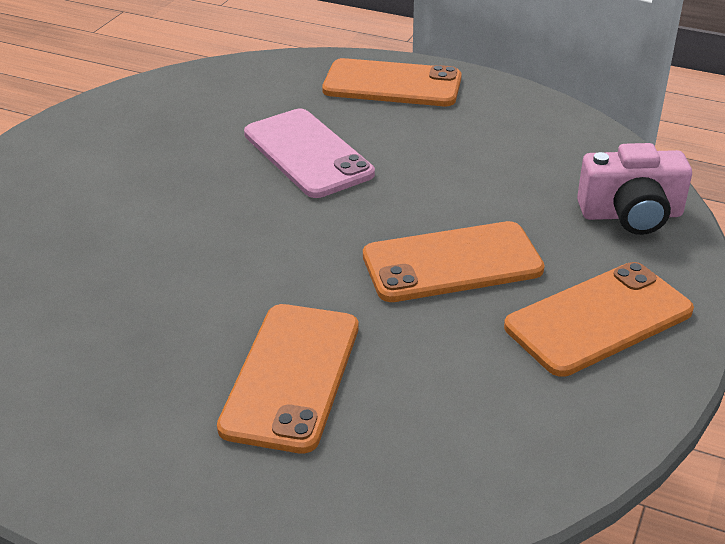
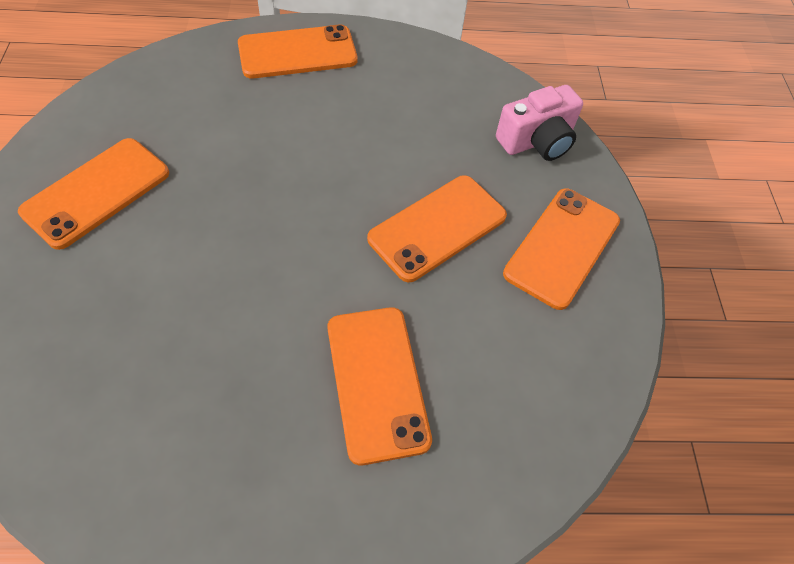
camera: 30 degrees left, 20 degrees up
(117, 152) = (97, 192): none -> orange phone
(307, 154) = (267, 147): pink phone -> none

